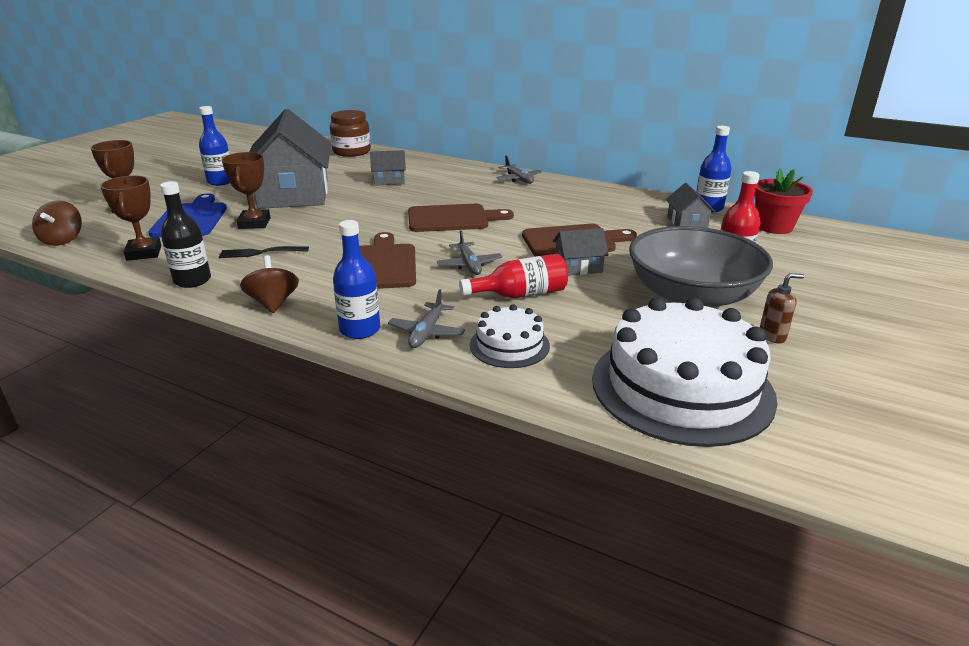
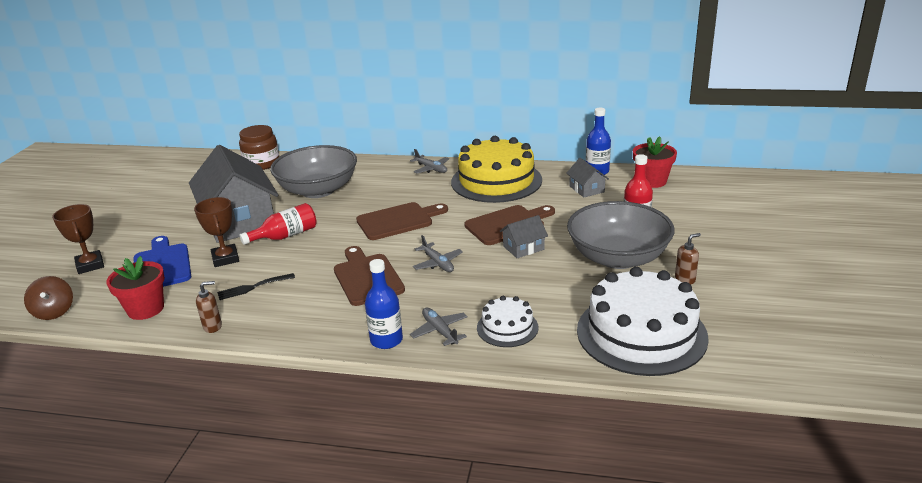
camera: 15 degrees left, 0 degrees up
(144, 253) = (145, 309): brown trophy -> red flower pot
(192, 280) = (213, 326): black bottle -> brown soap dispenser
(220, 182) = (158, 220): blue bottle -> none
(273, 303) = (299, 332): brown spinning top -> none
(389, 180) = (318, 190): grey house -> grey bowl
(427, 332) = (440, 331): grey plane -> grey plane turned 150 degrees clockwise
(521, 294) = (492, 282): red bottle -> red bottle (285, 236)
(584, 199) = (496, 181): none -> yellow cake

